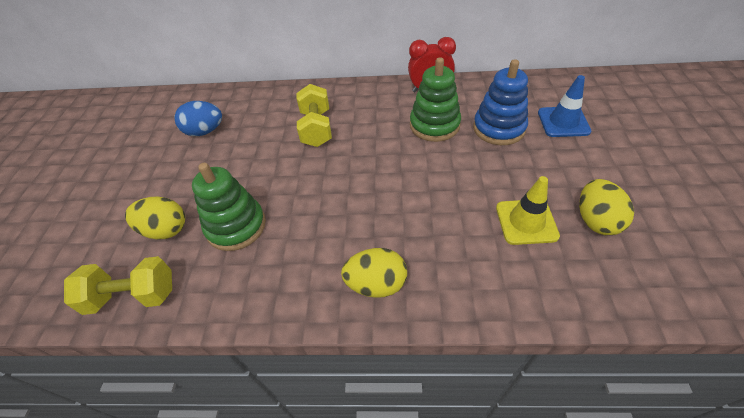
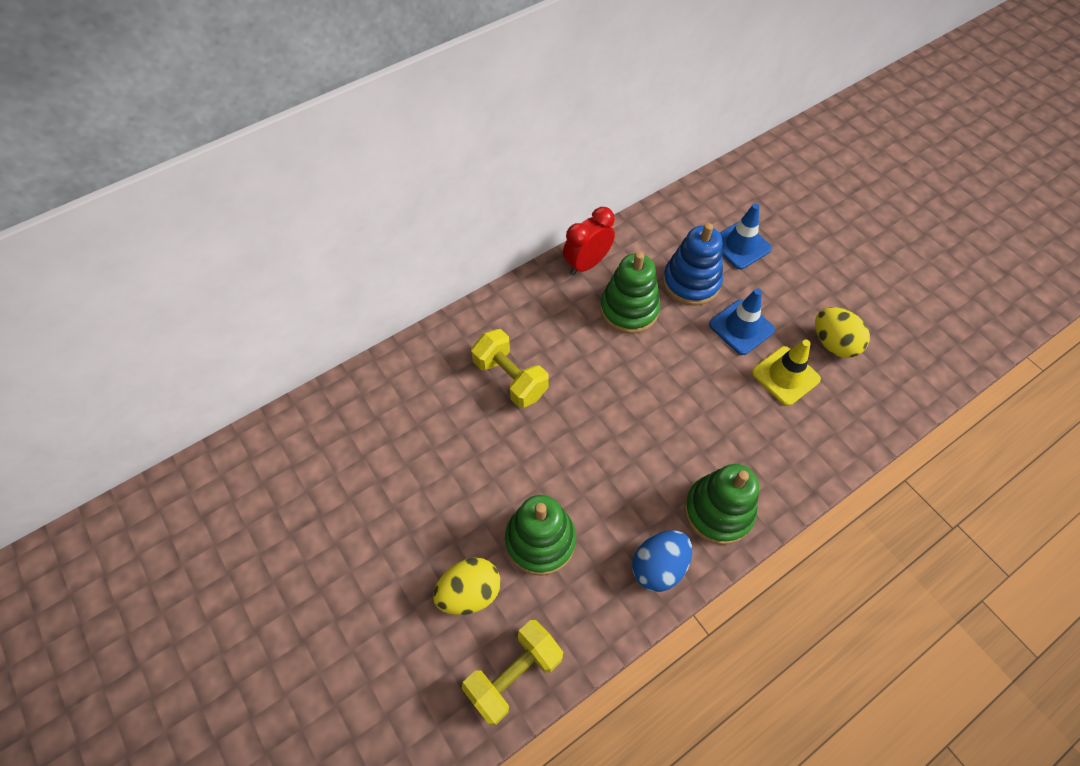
camera: 40 degrees left, 10 degrees up
(205, 131) = (379, 454): blue egg -> blue egg (658, 566)
(376, 284) = (718, 511): yellow egg -> green stacking toy
(515, 172) = (741, 327): none -> blue traffic cone

